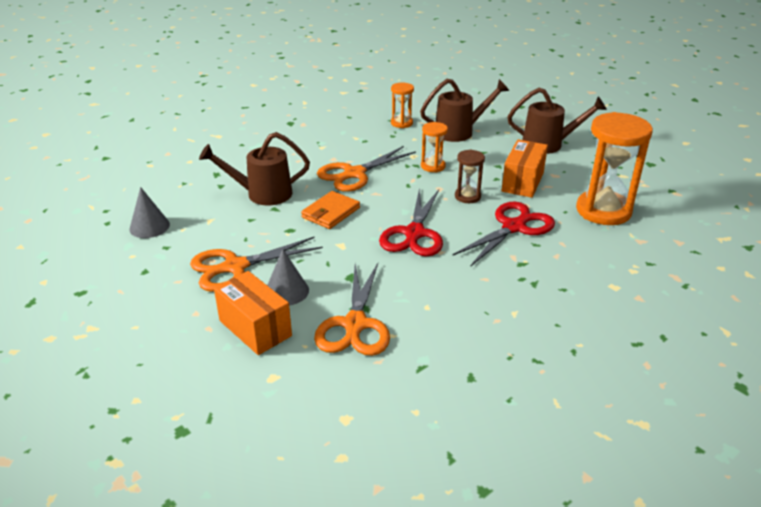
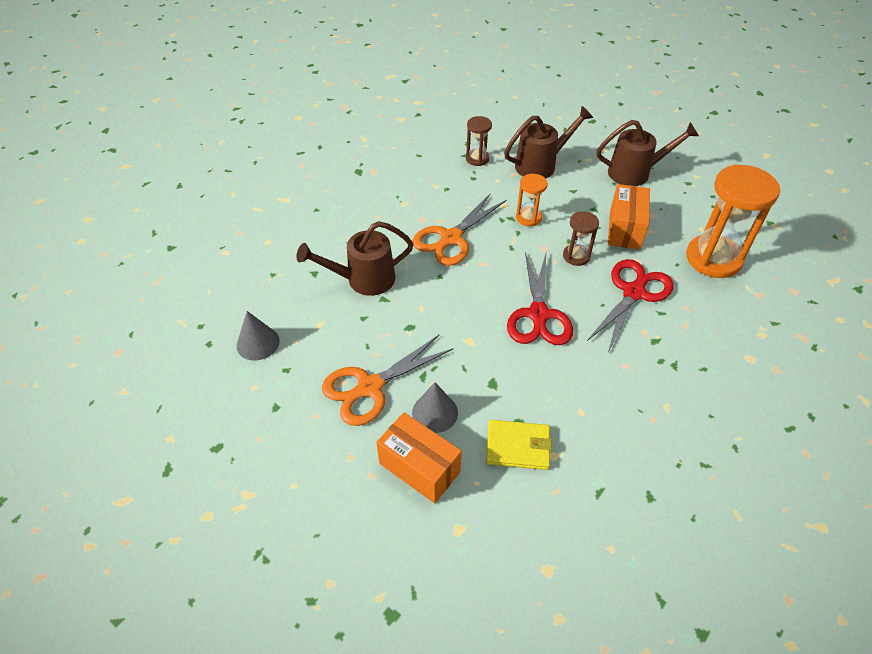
camera: 10 degrees left, 15 degrees up
(331, 213) = (444, 297): orange wallet -> none
(355, 324) = (518, 446): orange scissors -> yellow wallet
(401, 123) = (477, 158): orange hourglass -> brown hourglass

